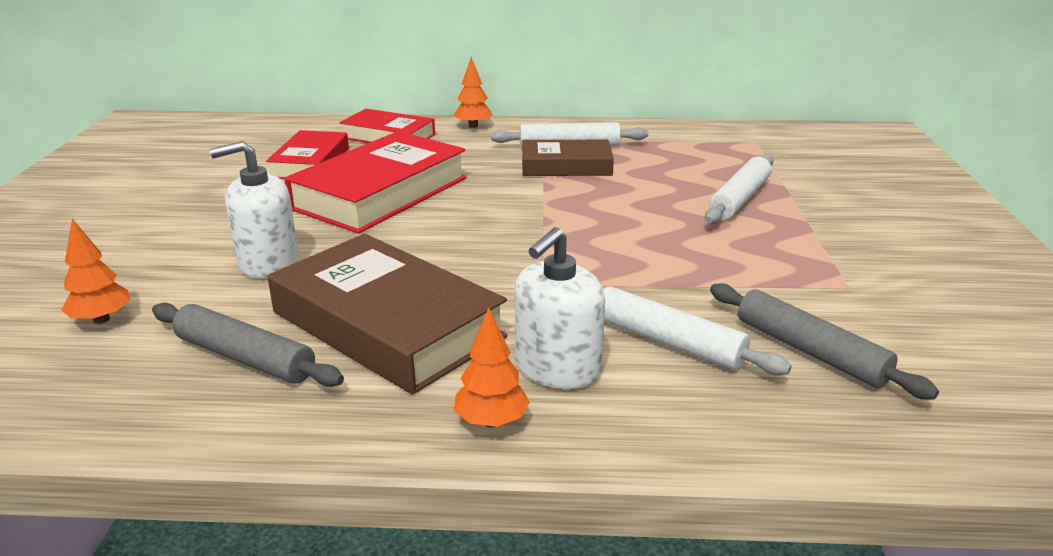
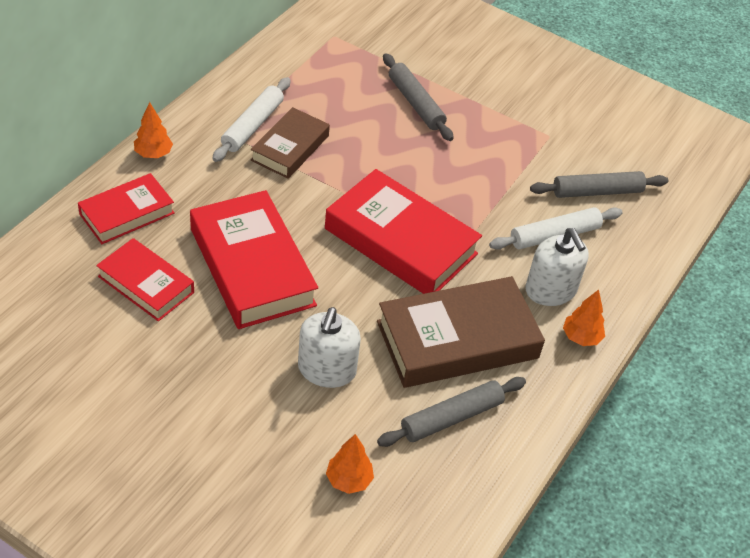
camera: 65 degrees left, 20 degrees up
(510, 248) = (400, 241): none -> red book
(739, 199) = (415, 103): white rolling pin -> grey rolling pin

